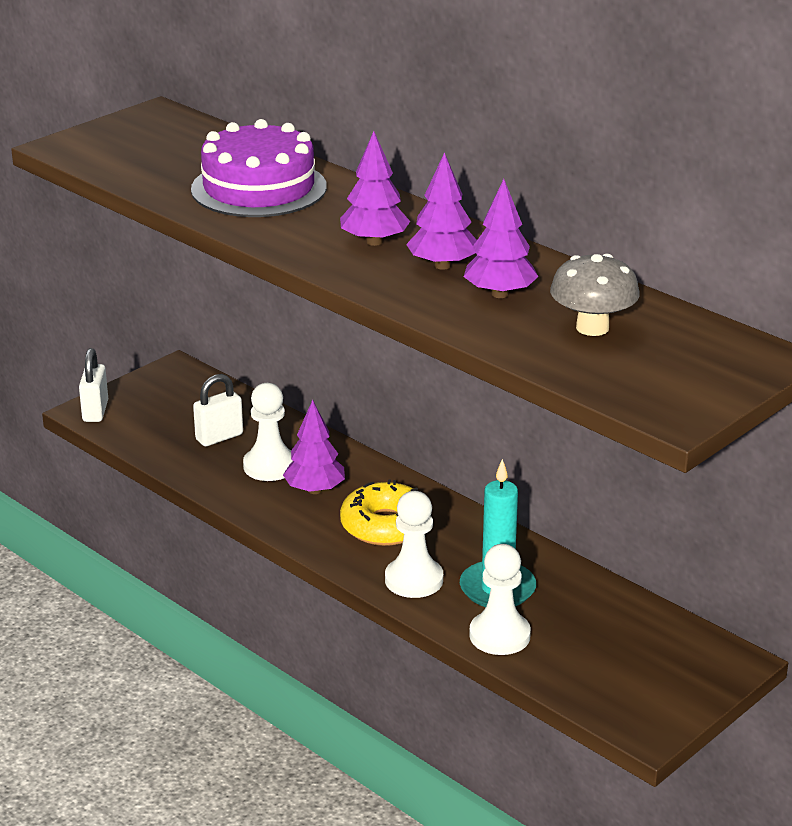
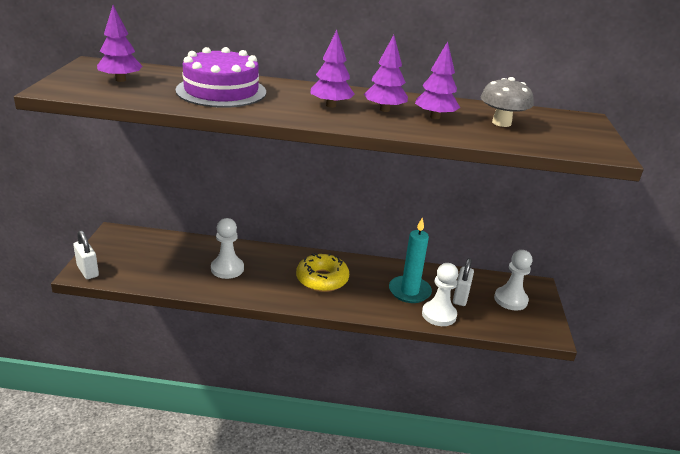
camera: 40 degrees left, 0 degrees up
(219, 437) = (181, 262): white padlock -> white padlock (460, 297)
(315, 490) = (265, 273): purple tree -> purple tree (120, 80)
(414, 580) = (368, 302): white pawn -> white pawn (510, 300)

